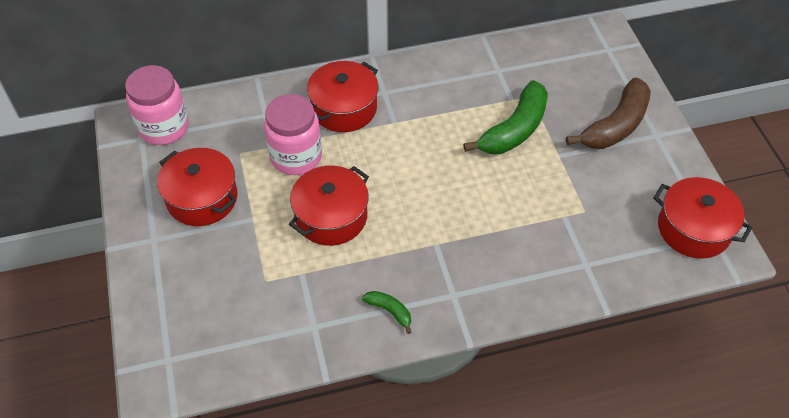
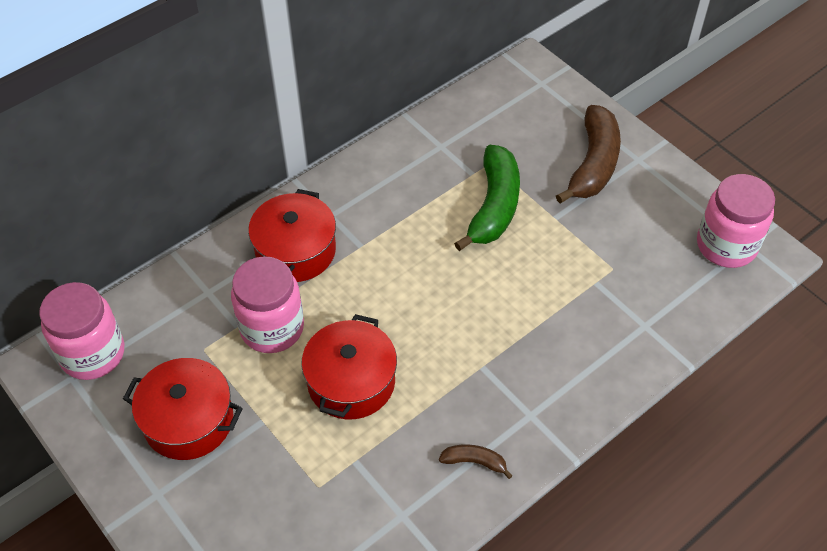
camera: 25 degrees left, 0 degrees up
(390, 311) = (474, 462): green banana -> brown banana
(693, 229) = (726, 245): red pot -> pink jar

